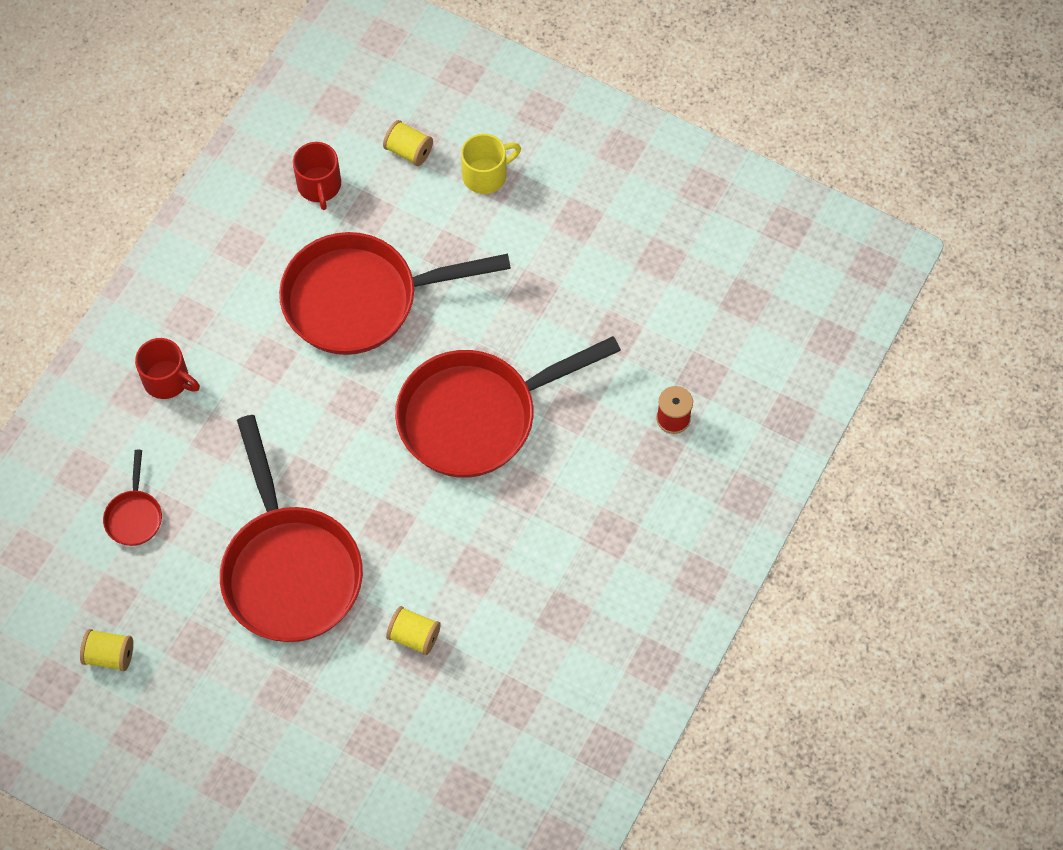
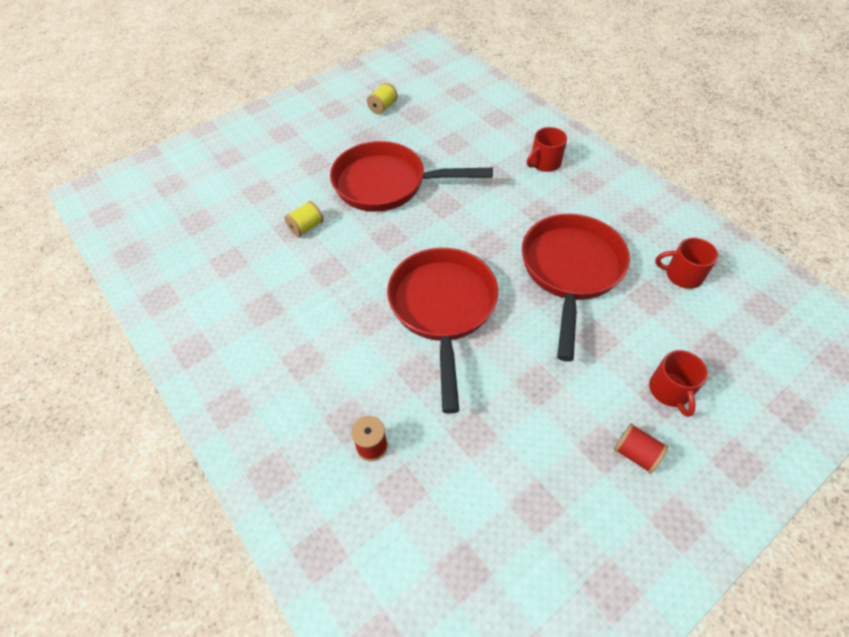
camera: 115 degrees right, 10 degrees down
(134, 516) = (459, 132): red pan -> none
(409, 151) = (706, 342): yellow spool -> none
(486, 175) = (670, 391): yellow mug -> red mug
(570, 192) = (635, 454): none -> red spool

